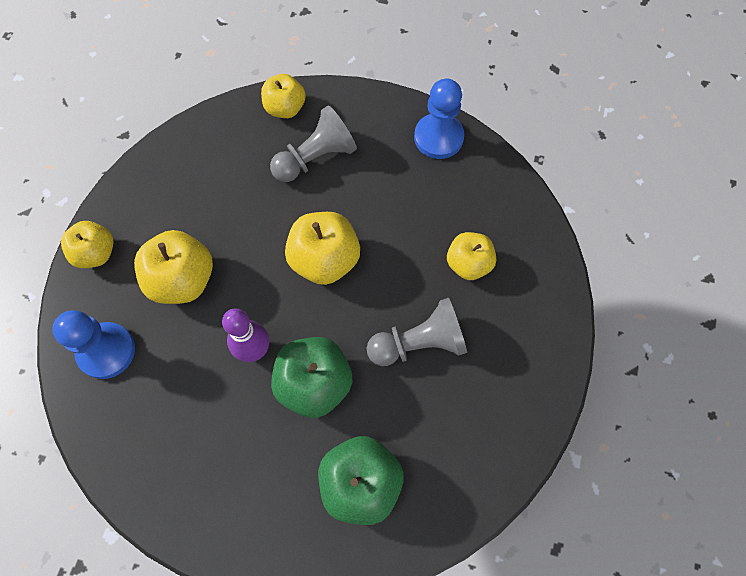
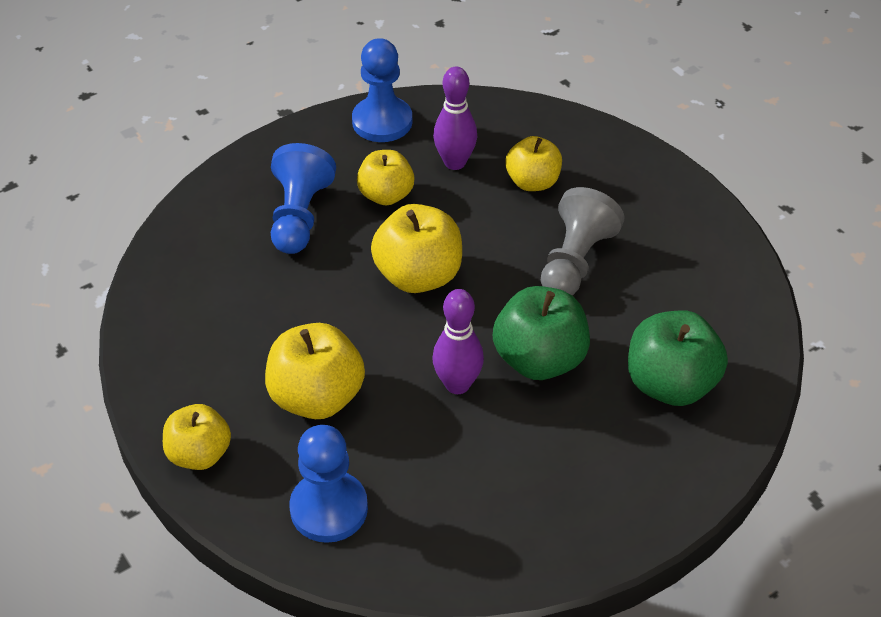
camera: 50 degrees left, 20 degrees down
(285, 108) = (214, 204): yellow apple -> yellow apple (386, 195)
(316, 158) = (299, 216): grey pawn -> blue pawn
(442, 205) = (455, 162): none -> purple bowling pin

